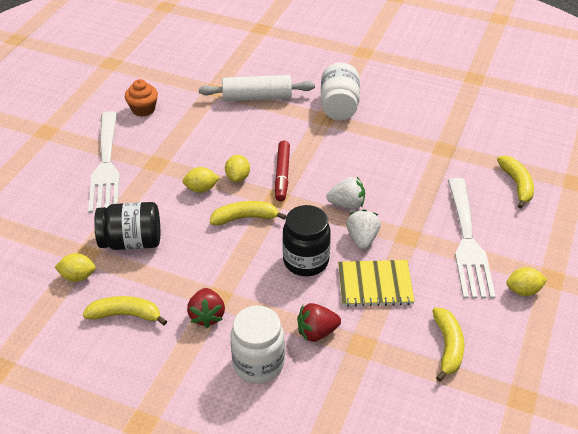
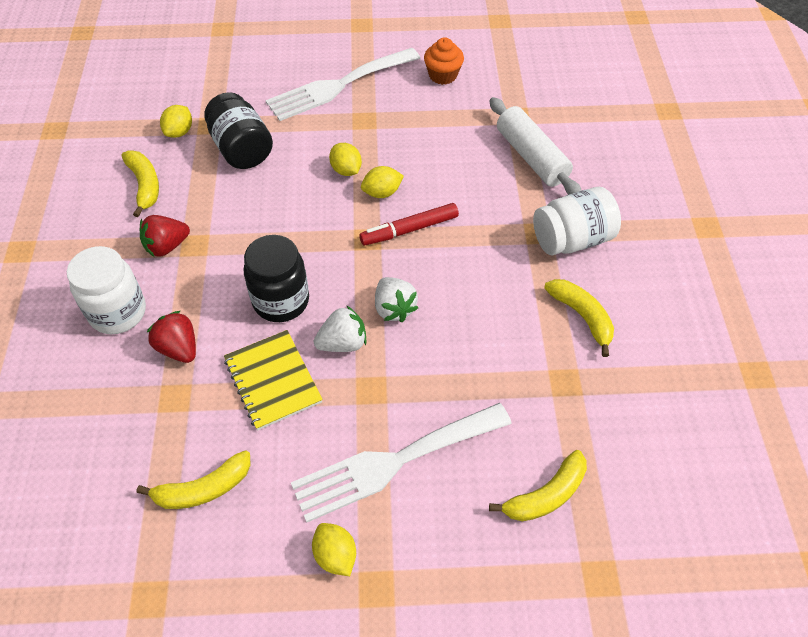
camera: 65 degrees right, 10 degrees up
(78, 276) = (179, 132): yellow lemon -> yellow lemon turned 45 degrees clockwise
(245, 218) = (321, 223): yellow banana -> yellow banana (582, 316)

